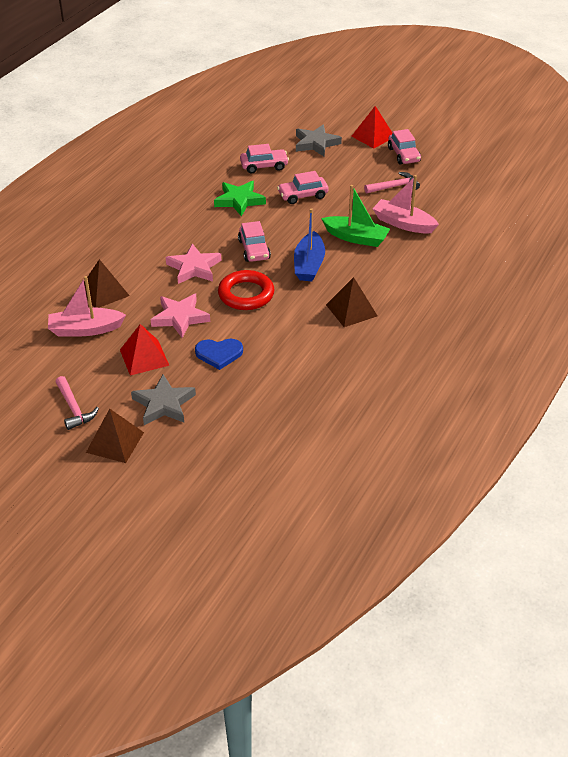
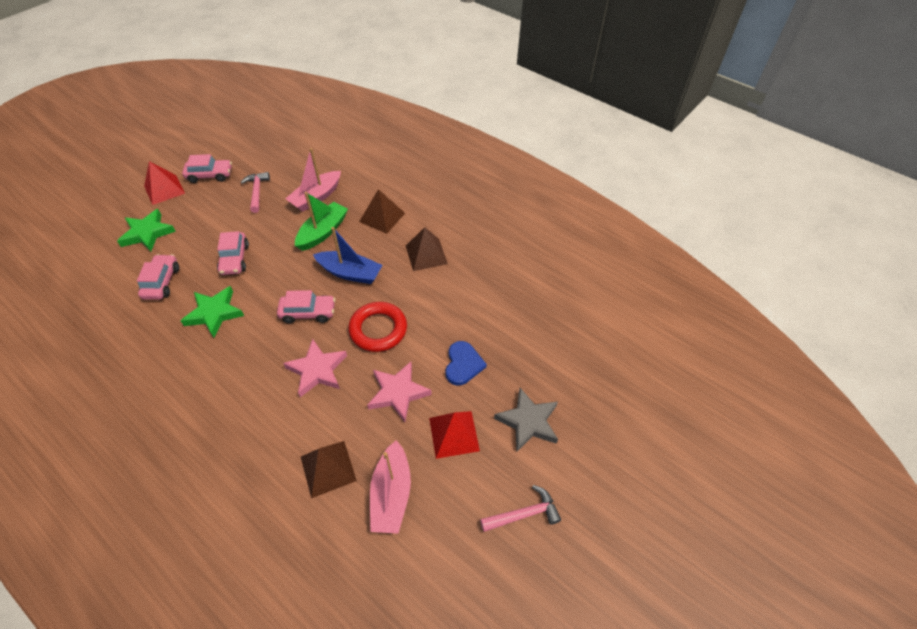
camera: 80 degrees left, 10 degrees up
(115, 442) = (578, 473): brown pyramid -> brown pyramid (382, 217)
(316, 143) = (147, 233): grey star -> green star

